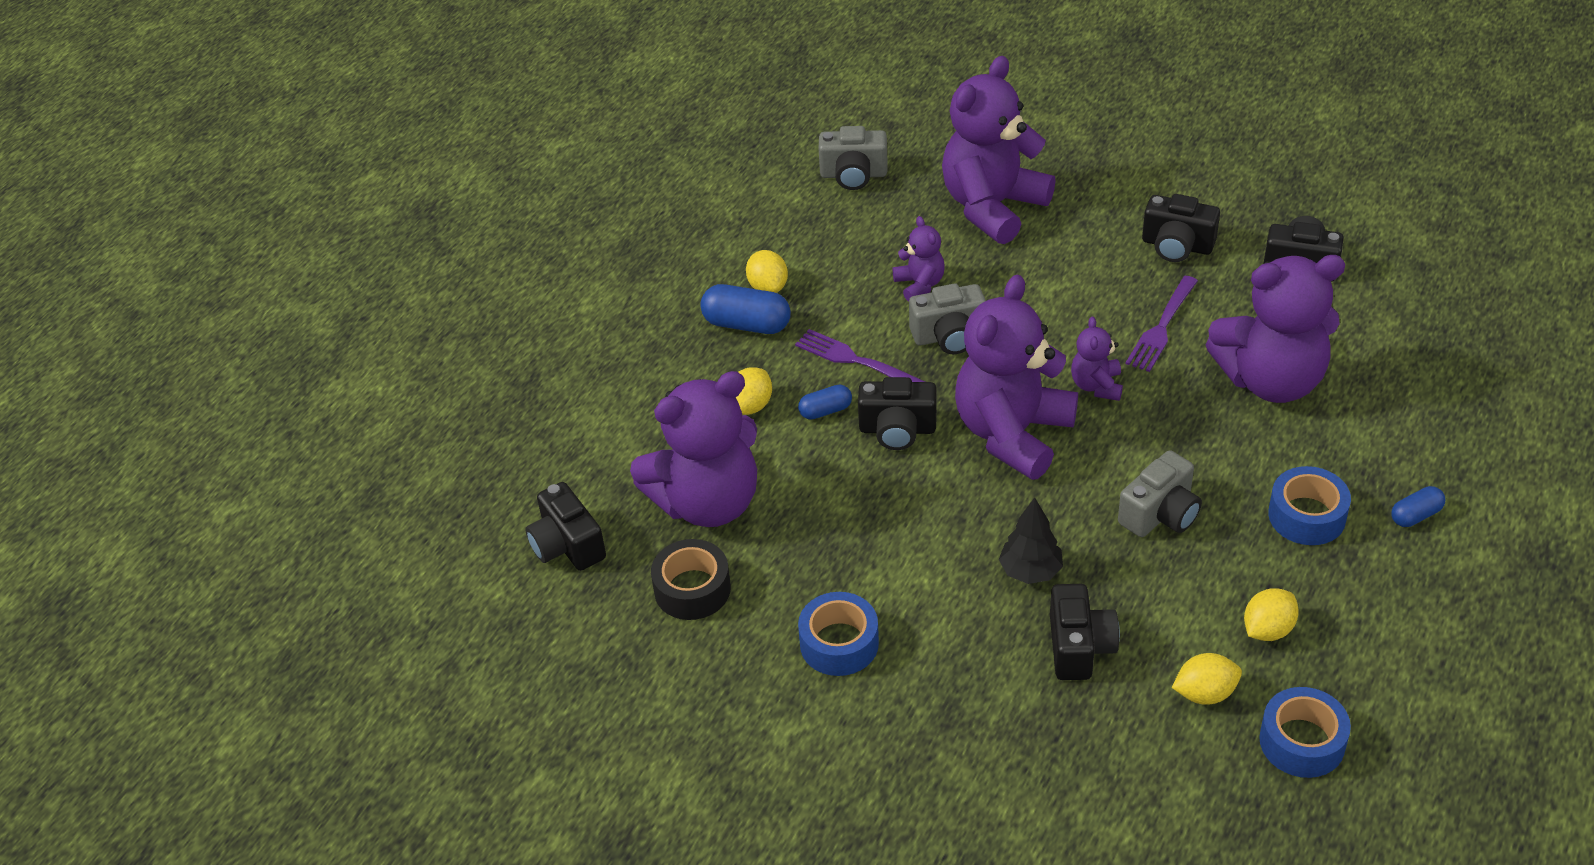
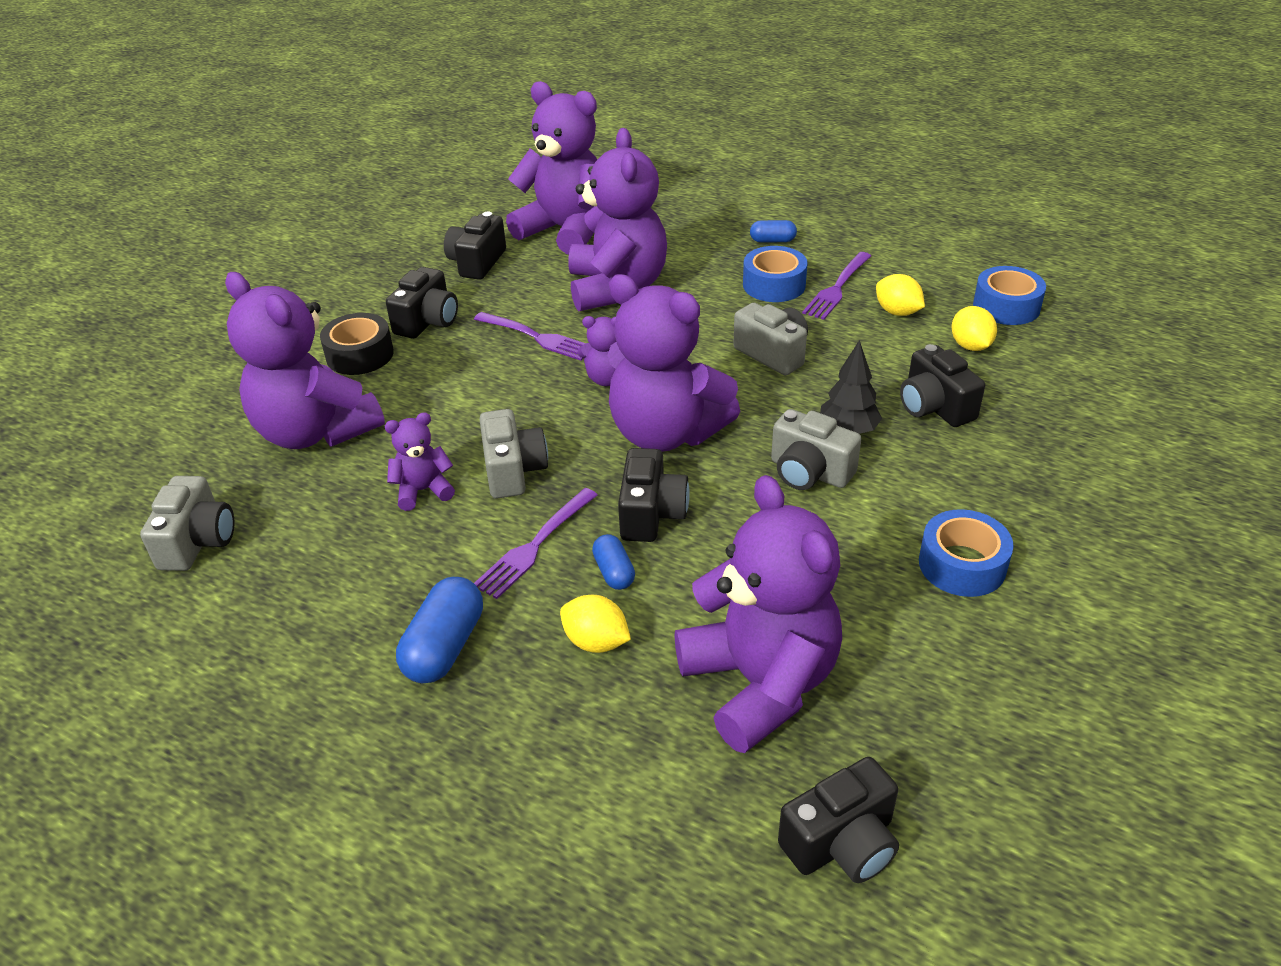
camera: 90 degrees left, 5 degrees down
(692, 589) = (903, 695): black tape -> black tape (360, 355)
(768, 287) = (379, 625): yellow lemon -> none
(962, 539) = (809, 472): none -> grey camera
(1079, 647) = (934, 407): black camera -> black camera turned 120 degrees counterclockwise
(1313, 575) = (837, 287): none -> purple fork
(1392, 326) = (565, 230): none -> purple teddy bear
(1415, 515) = (772, 241): blue capsule -> blue capsule turned 60 degrees counterclockwise

